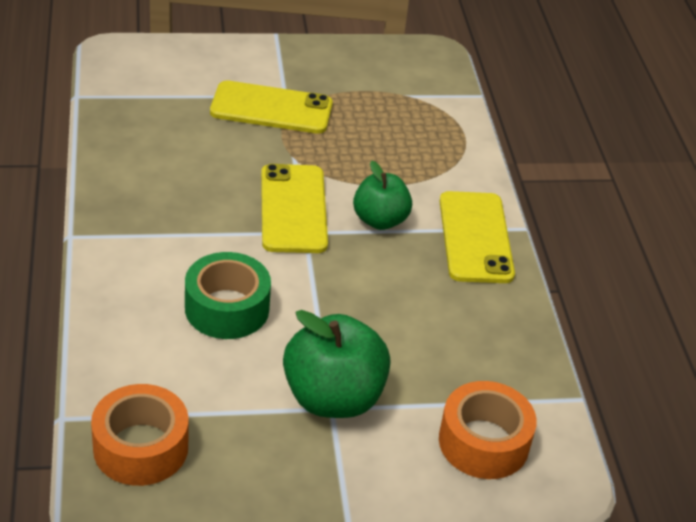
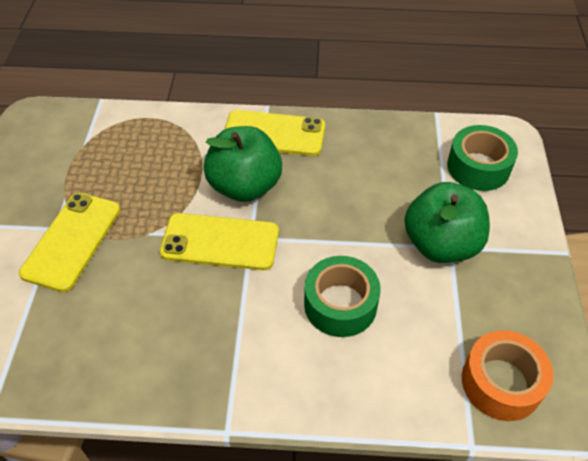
camera: 75 degrees left, 10 degrees up
(380, 220) = (245, 186): green apple -> green apple, size x1.56
(483, 442) = (478, 167): orange tape -> green tape

